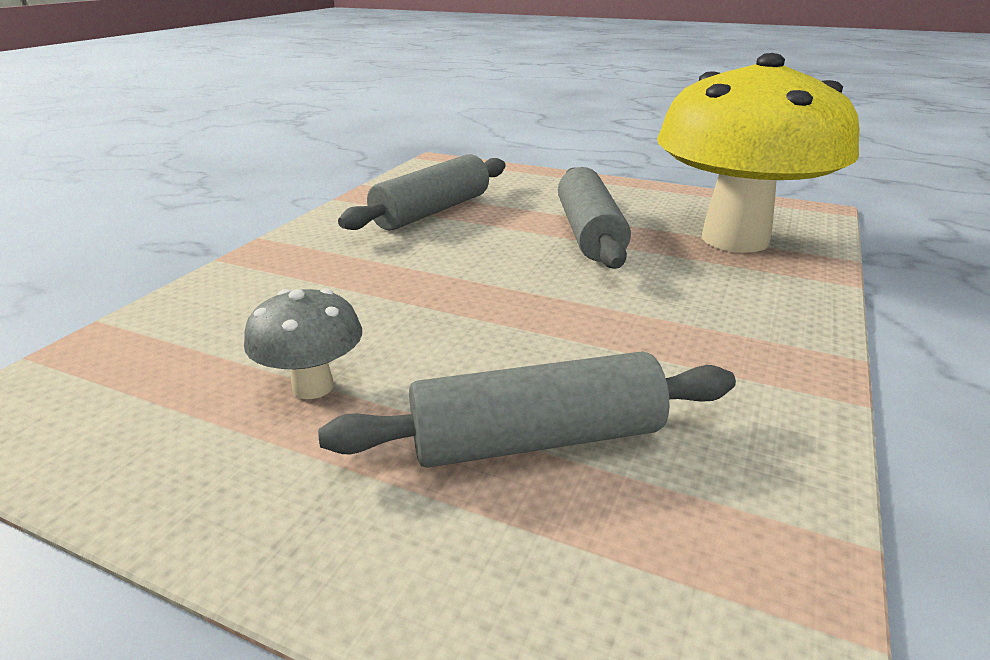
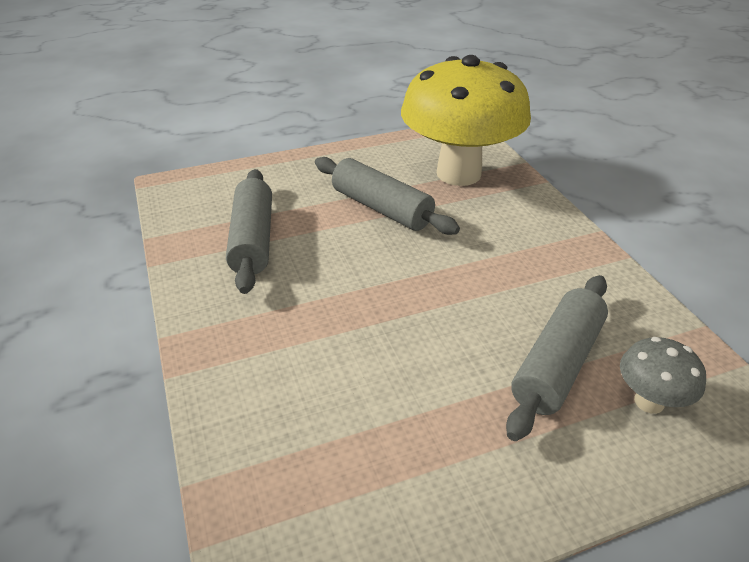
camera: 45 degrees left, 10 degrees up
(313, 387) = (419, 416): grey mushroom -> grey mushroom (649, 402)

